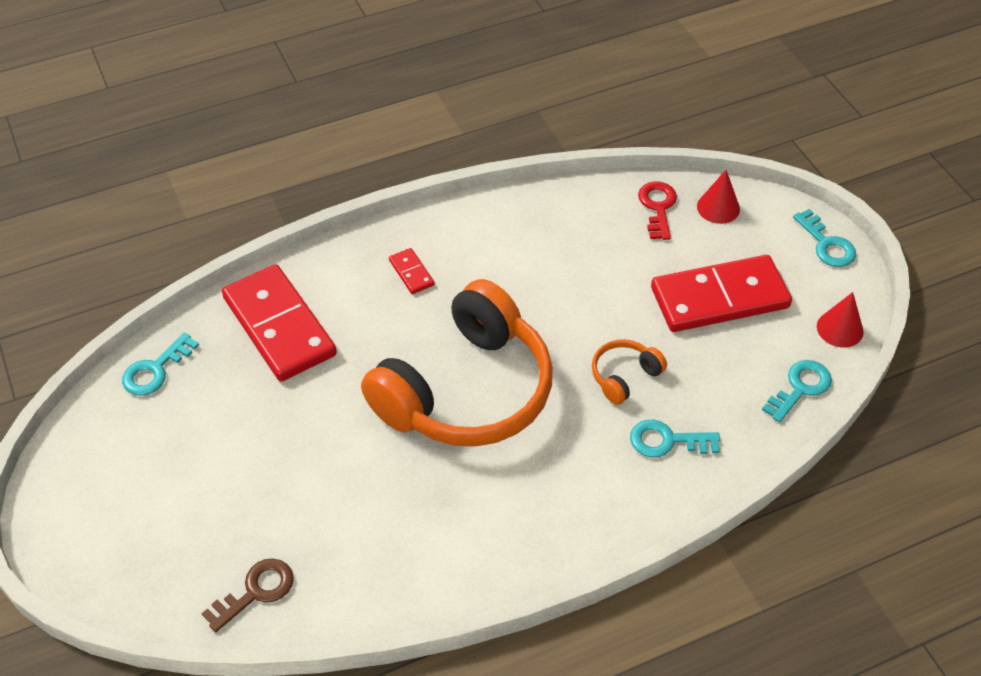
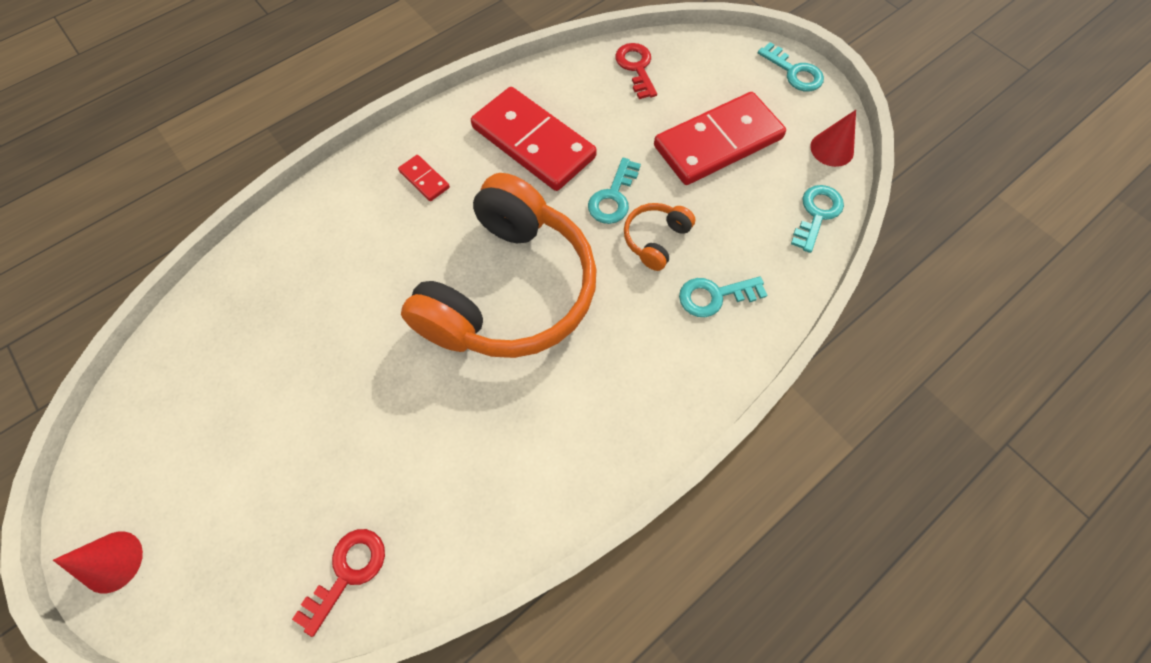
camera: 15 degrees left, 15 degrees up
(155, 370) = (184, 342): turquoise key -> turquoise key (613, 197)
(256, 591) = (347, 572): brown key -> red key
(279, 326) = (305, 264): red domino -> red domino (533, 142)
(718, 207) = (689, 57): red cone -> red cone (112, 561)

